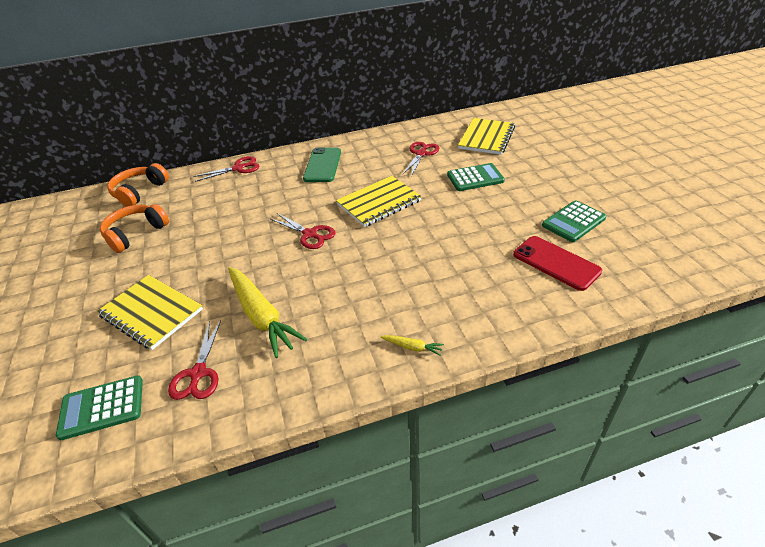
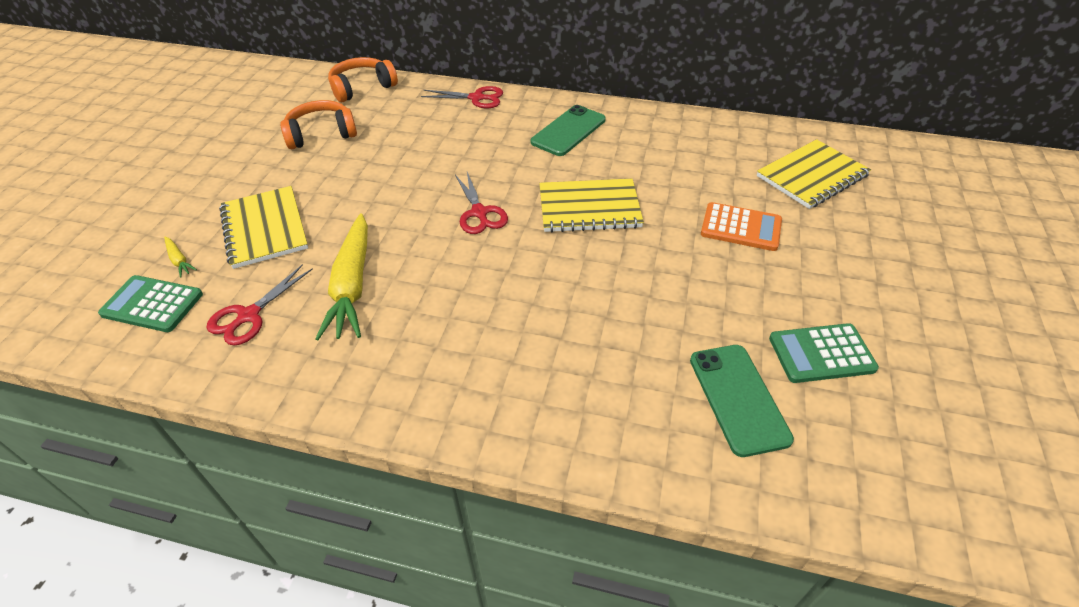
camera: 30 degrees right, 5 degrees up
(412, 347) = (464, 408): yellow carrot -> yellow carrot (179, 260)
(421, 154) = (700, 164): red scissors -> none
(475, 178) = (741, 227): green calculator -> orange calculator
(556, 263) = (738, 398): red phone -> green phone

